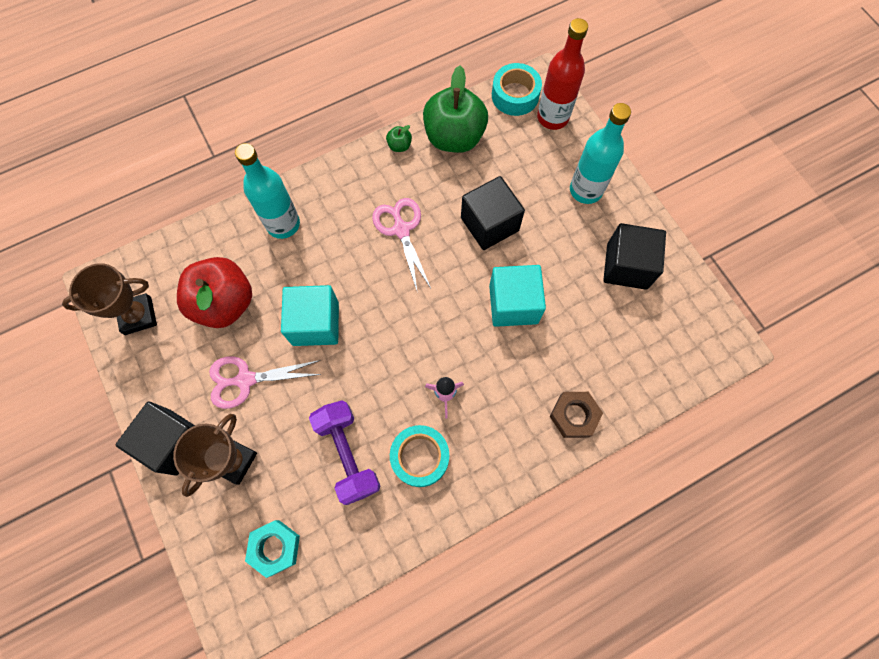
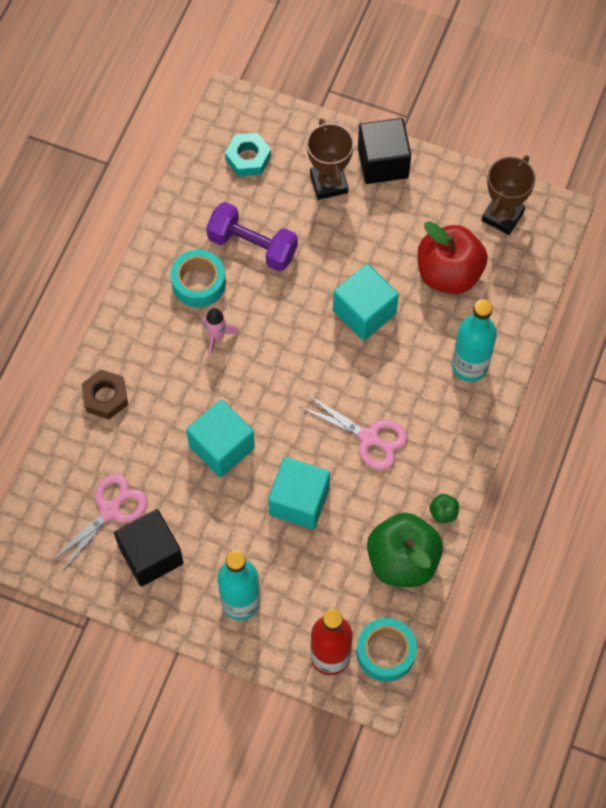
camera: 140 degrees right, 5 degrees down
(245, 380) = (375, 236): pink scissors -> pink scissors (110, 511)
(489, 224) = (299, 501): black cube -> turquoise cube

